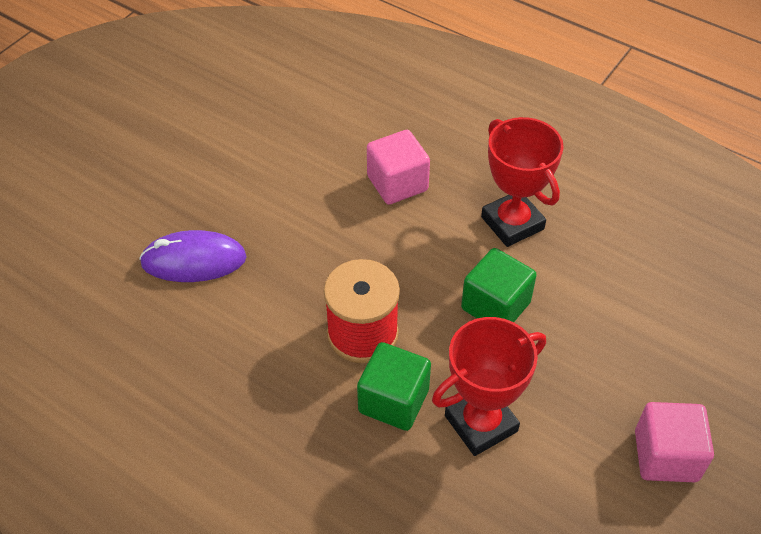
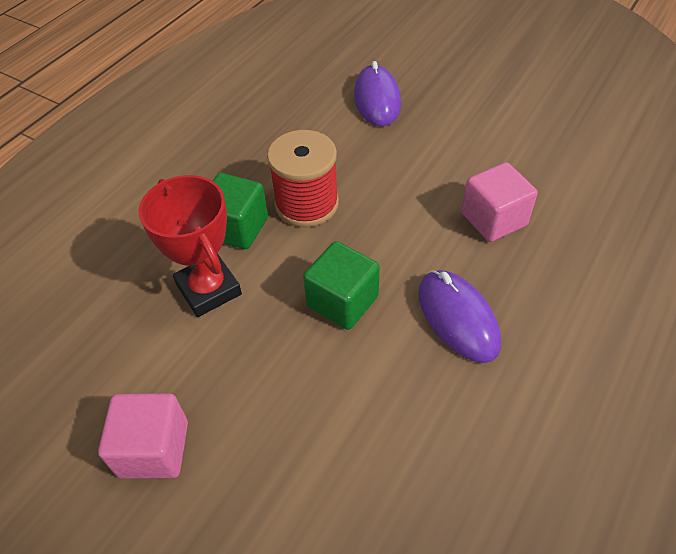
camera: 90 degrees right, 0 degrees up
(512, 223) = (458, 318): red trophy -> purple mouse

